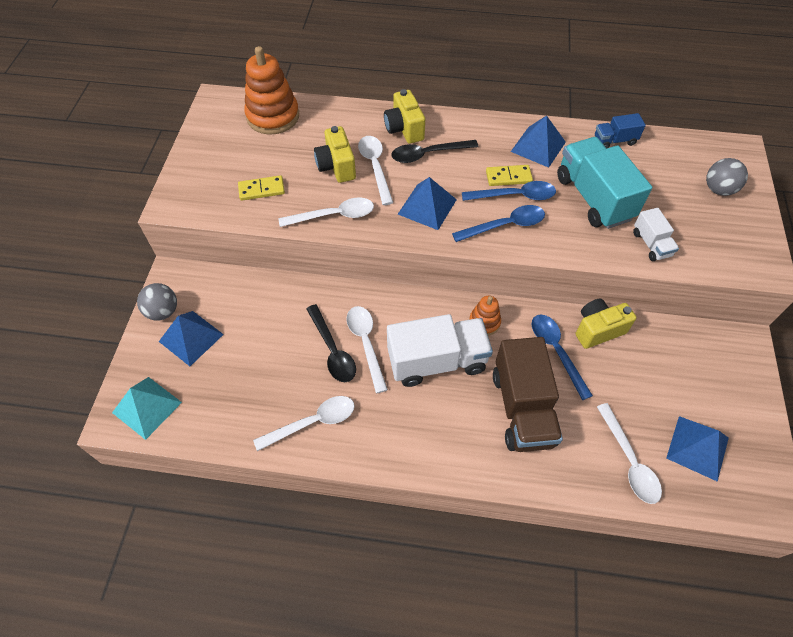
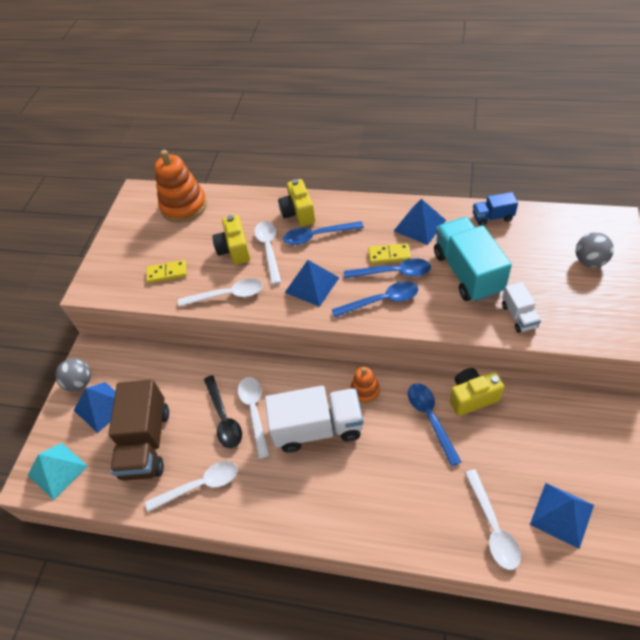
camera: 10 degrees right, 5 degrees down
(428, 154) = (317, 236): black spoon -> blue spoon
(522, 408) = (393, 474): brown truck -> brown truck (146, 443)

